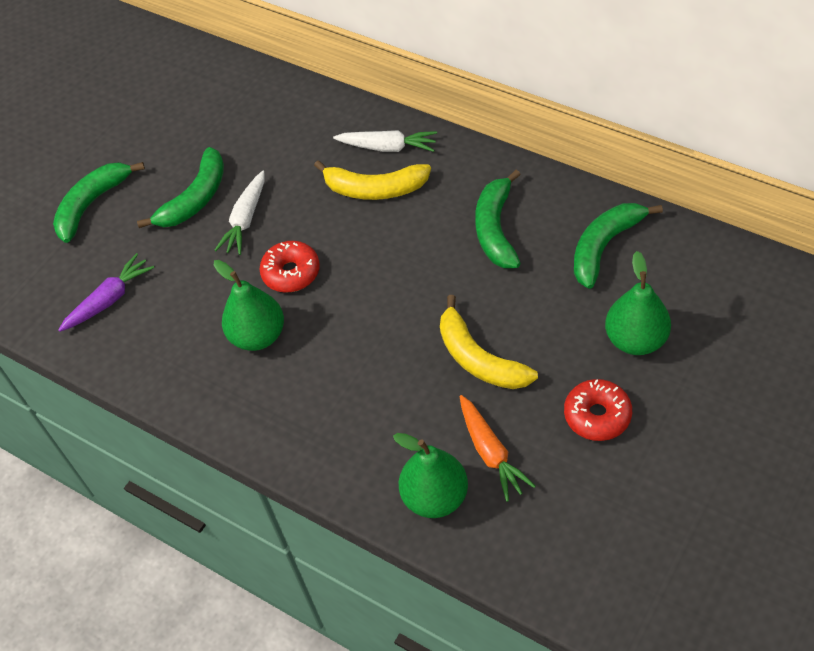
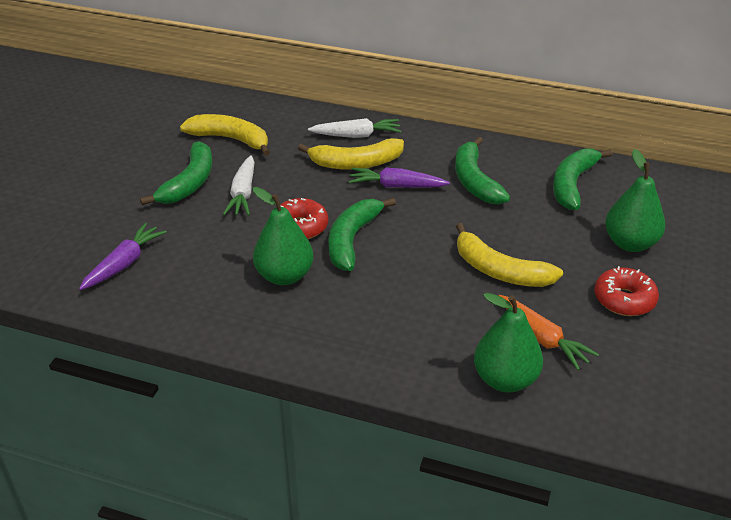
camera: 20 degrees left, 15 degrees down
(92, 204) = (86, 195): green banana -> green banana (352, 240)
(252, 140) = (230, 139): none -> yellow banana
(408, 227) = (397, 186): none -> purple carrot

